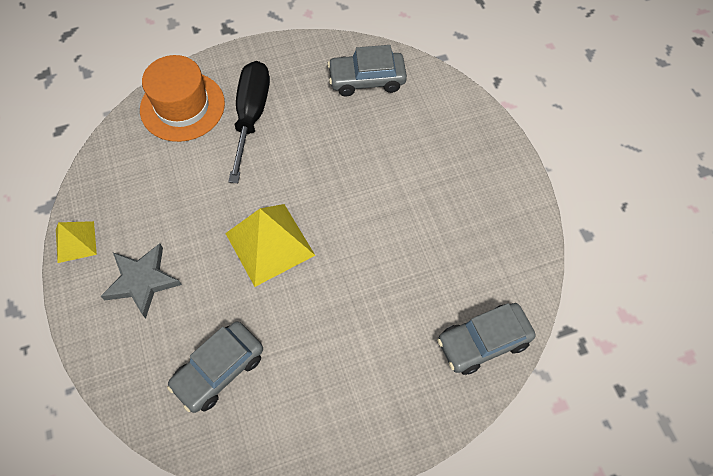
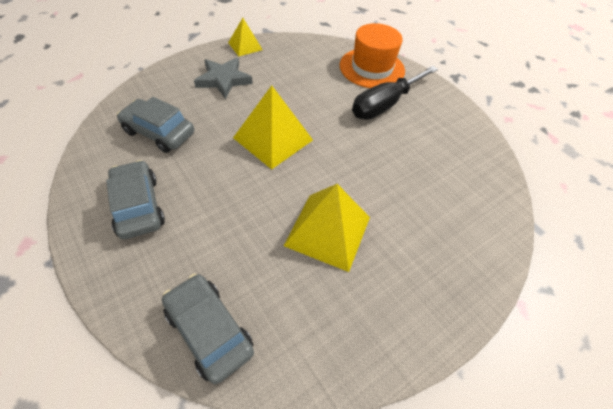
camera: 70 degrees right, 10 degrees down
(251, 116) = (385, 104): black screwdriver -> black screwdriver turned 150 degrees clockwise
(367, 80) = (467, 170): grey car -> grey car (138, 206)
(406, 222) = (327, 231): none -> yellow pyramid

